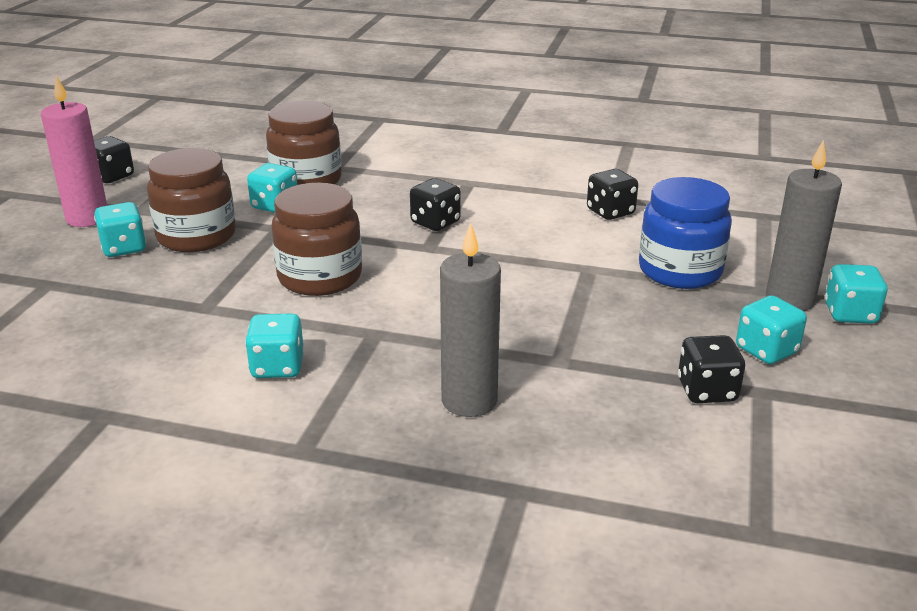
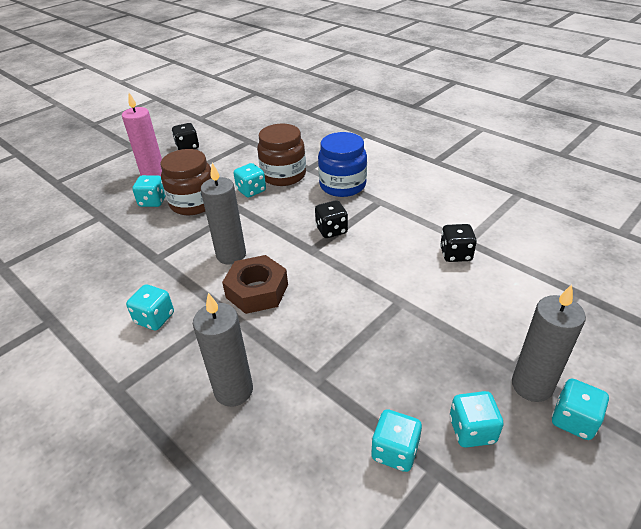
camera: 30 degrees right, 10 degrees up
(320, 277) = (231, 255): brown jar -> grey candle
(397, 303) = (257, 291): none -> brown nut
(680, 271) = (465, 326): blue jar -> blue jar (342, 185)
(707, 391) = (395, 451): black dice -> turquoise dice

